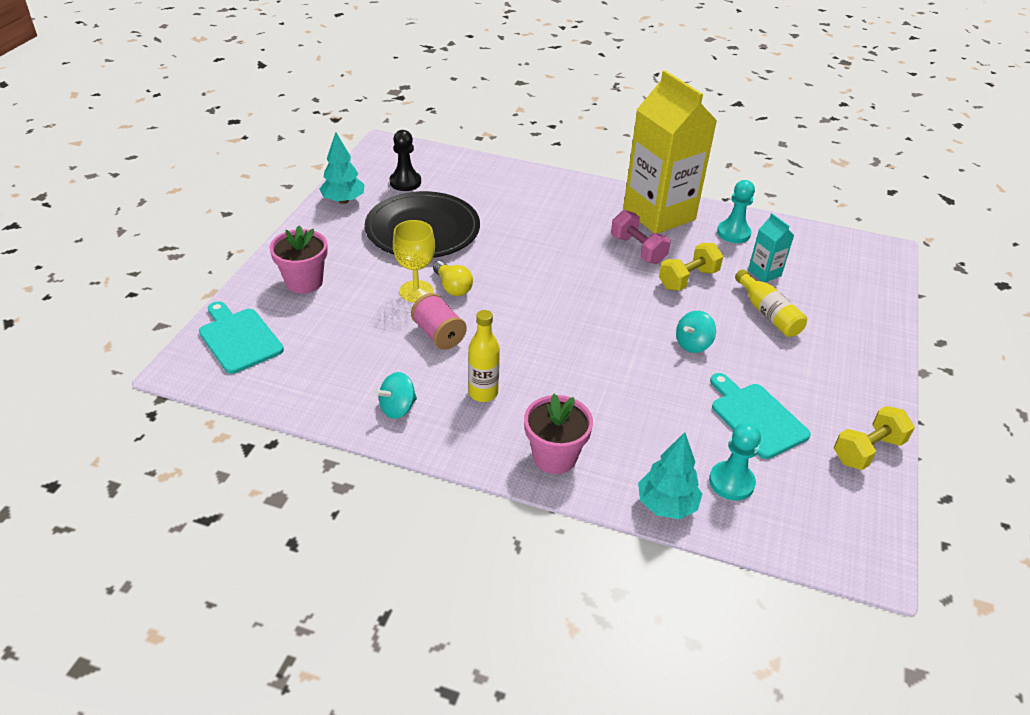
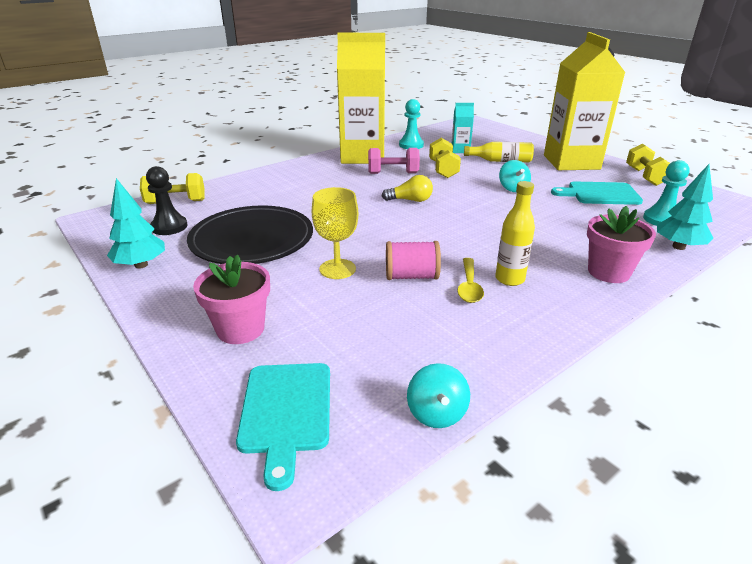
camera: 55 degrees left, 10 degrees down
(239, 338) = (286, 411): turquoise cutting board -> turquoise cutting board turned 90 degrees counterclockwise
(398, 408) = (500, 330): turquoise spinning top -> turquoise spinning top (436, 413)
(446, 163) = (176, 202): none -> yellow dumbbell
(450, 372) = (469, 286): none -> yellow spoon
(452, 287) = (352, 250): yellow light bulb -> yellow light bulb (410, 200)
(838, 373) = (571, 162): none -> yellow carton

